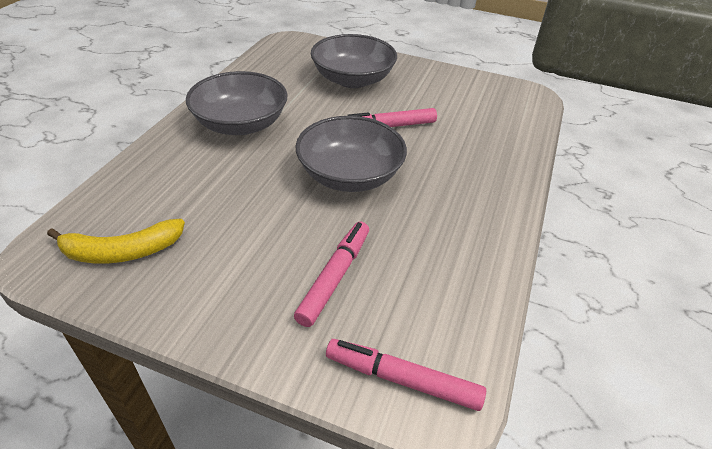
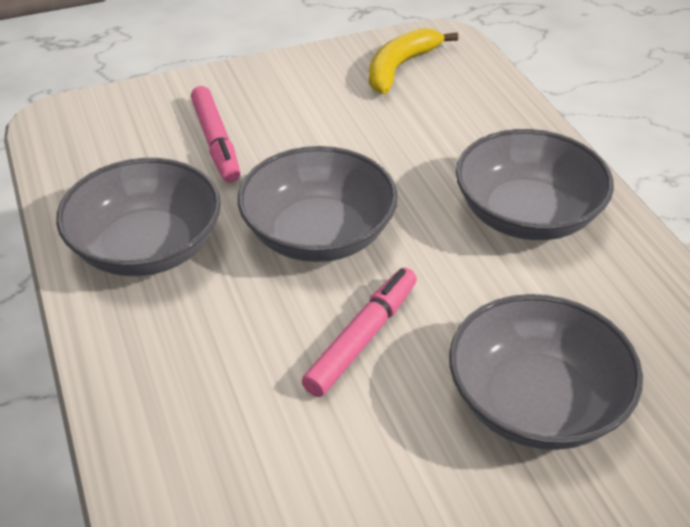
camera: 140 degrees right, 0 degrees up
(402, 379) = (97, 117): pink marker -> none
(453, 226) = (147, 247): none -> grey bowl

